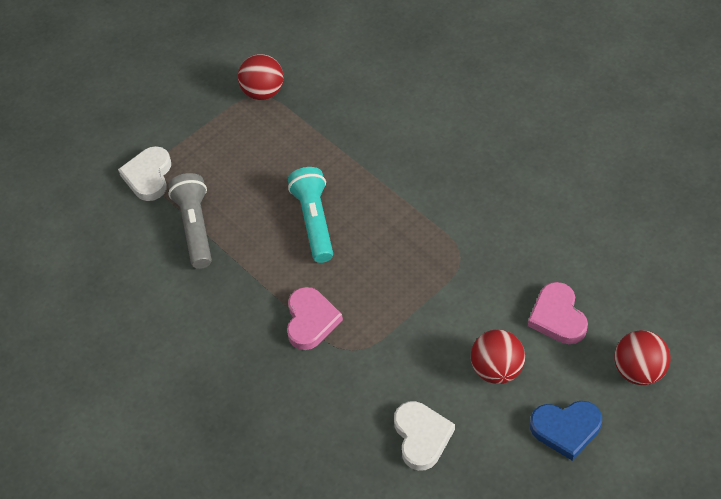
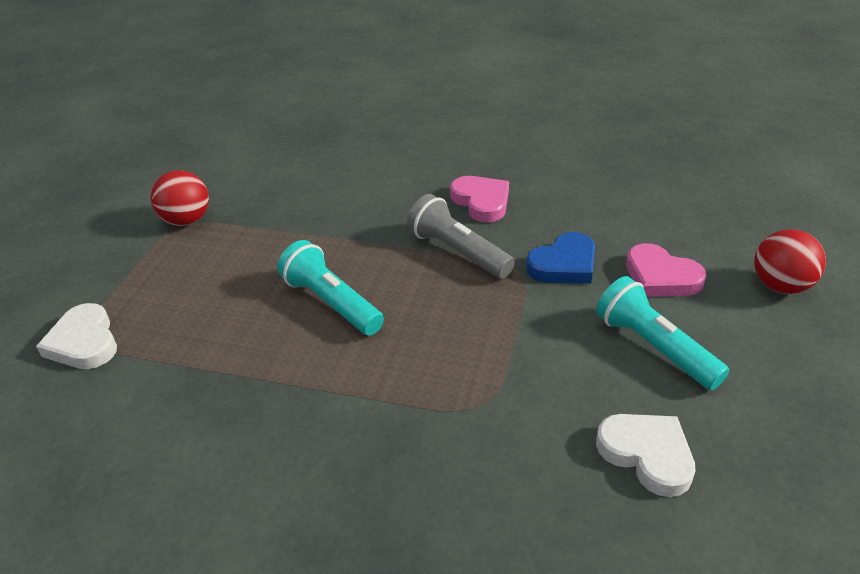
camera: 35 degrees left, 15 degrees down
(195, 227) = (183, 367): grey flashlight -> grey flashlight (458, 252)
(311, 321) = (406, 398): pink heart -> pink heart (481, 202)
(497, 369) = (654, 347): red ball -> turquoise flashlight
(566, 429) = (780, 367): blue heart -> blue heart (564, 264)

